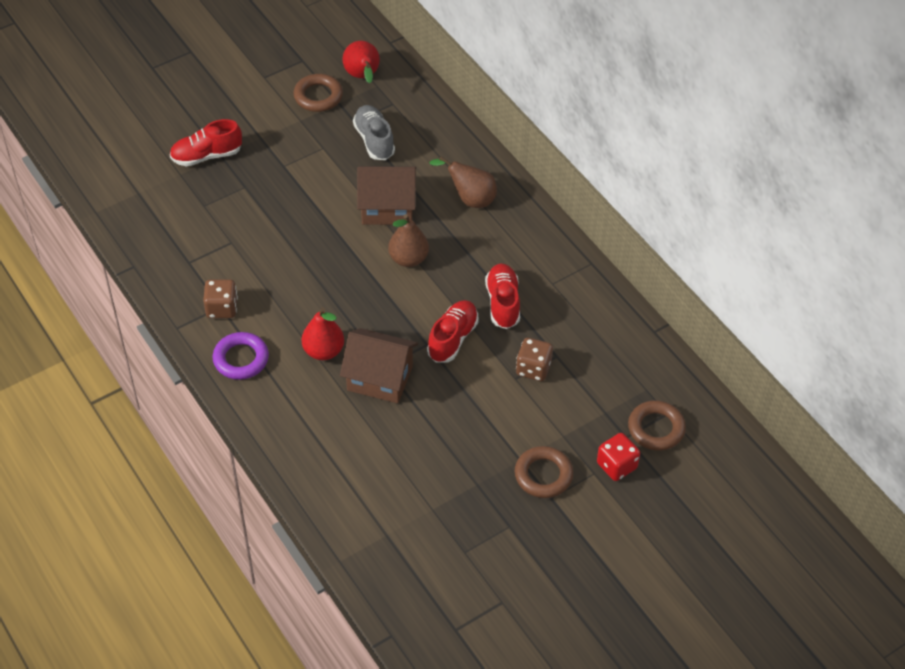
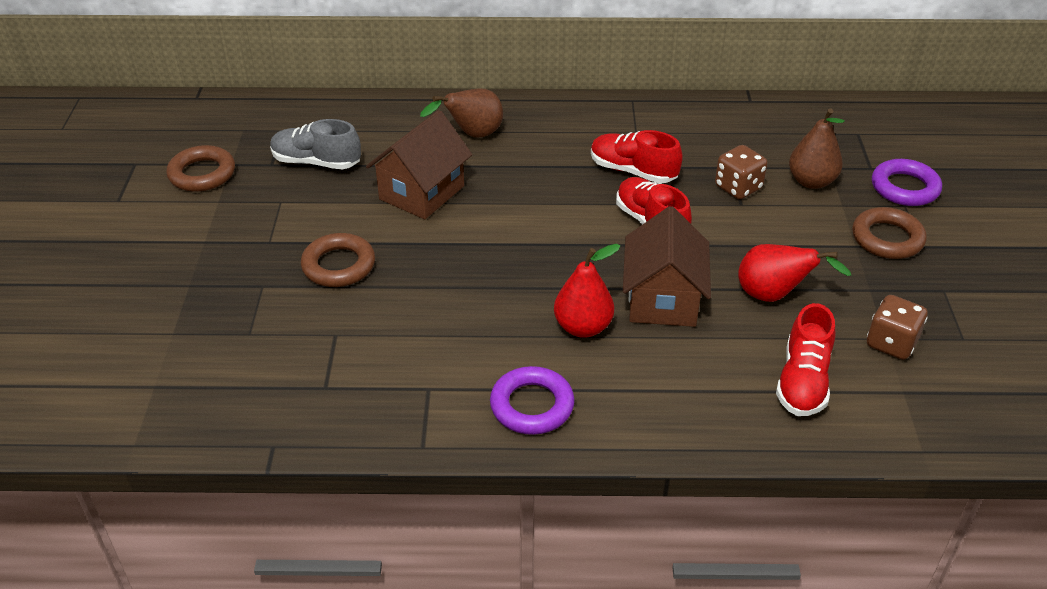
camera: 55 degrees left, 10 degrees down
(206, 156) = (174, 297): red shoe -> red shoe (803, 381)
(222, 308) = (432, 388): brown dice -> brown dice (891, 343)
(363, 77) = (218, 133): red pear -> red pear (774, 295)
(380, 378) = (662, 299): brown house -> brown house turned 45 degrees counterclockwise
(408, 259) = (510, 208): brown pear -> brown pear (811, 181)
(616, 466) = (904, 188): red dice -> purple ring
(656, 428) = (872, 147): brown ring -> brown ring (339, 265)

